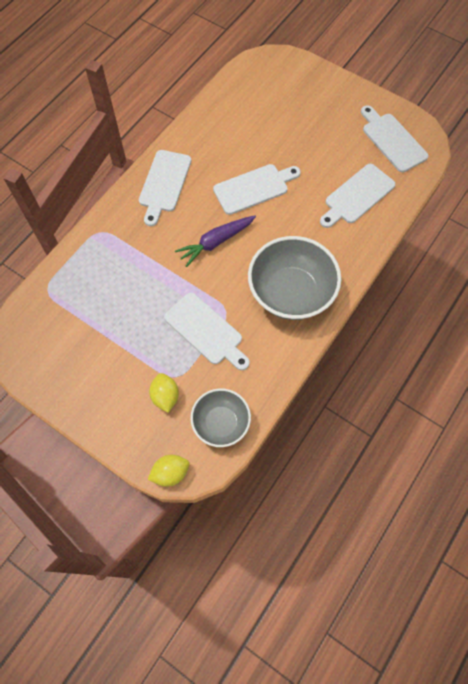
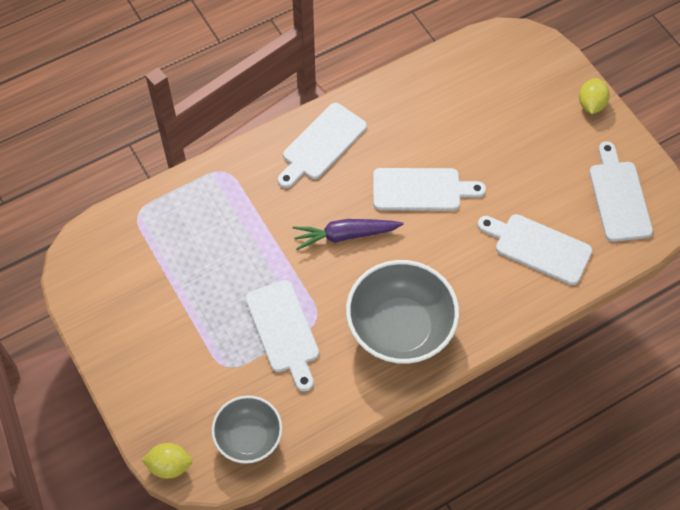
camera: 25 degrees right, 5 degrees down
(165, 396) = (204, 382): yellow lemon -> yellow lemon (591, 104)
(357, 196) = (538, 247): white cutting board -> white cutting board turned 45 degrees clockwise

